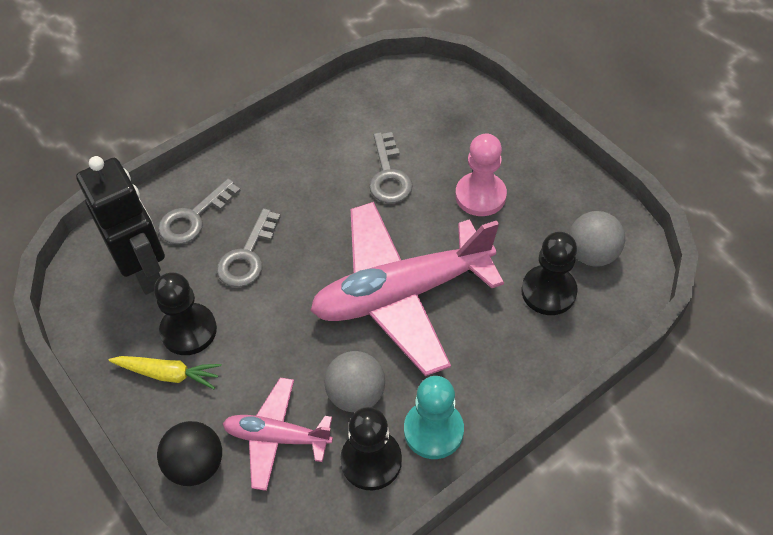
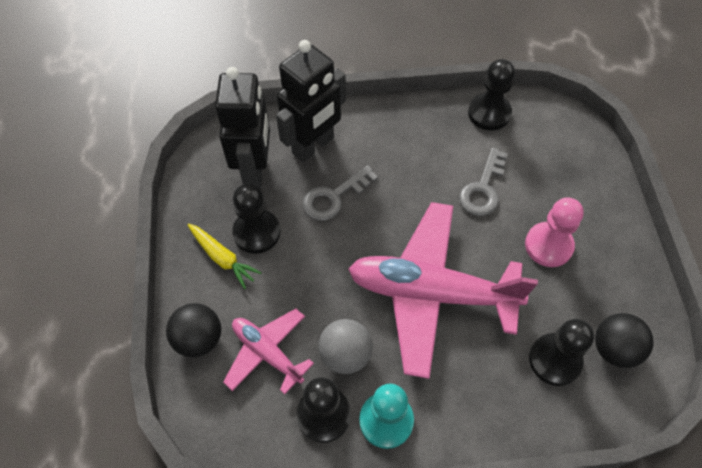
camera: 30 degrees right, 5 degrees up
(193, 218) = (313, 146): grey key -> black robot
(350, 104) = (489, 113): none -> black pawn
(592, 254) = (614, 349): grey ball -> black ball

